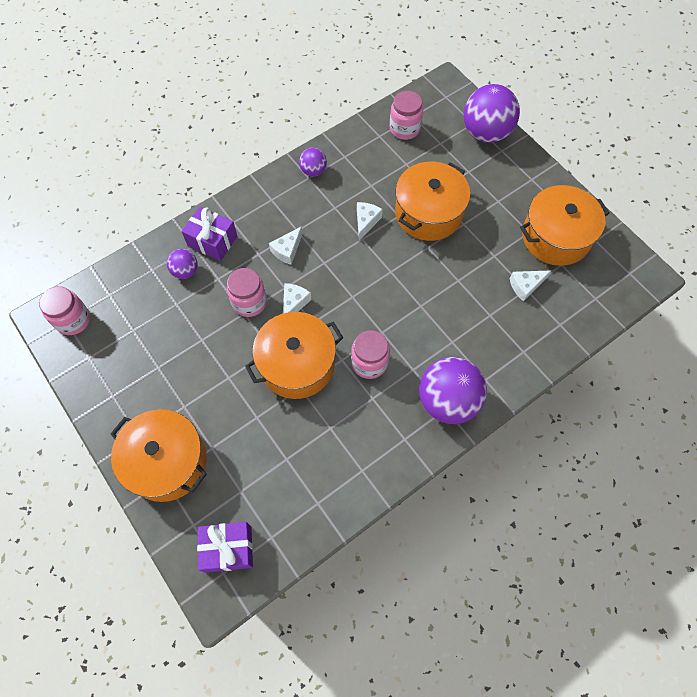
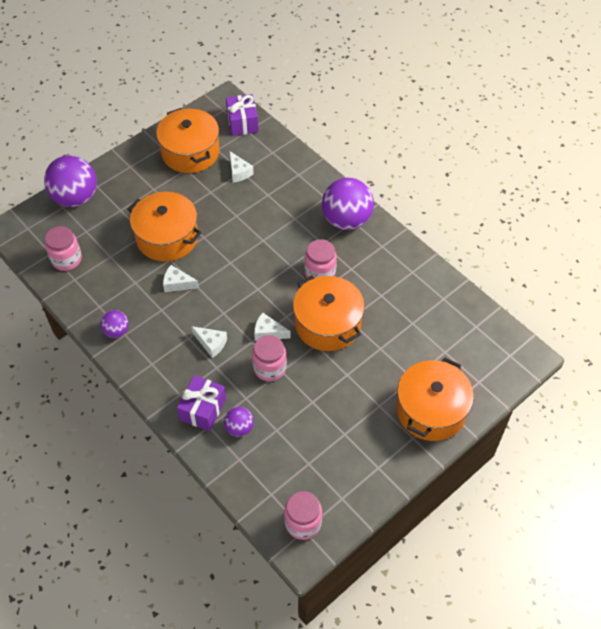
camera: 95 degrees left, 10 degrees down
(228, 549) = (491, 354): purple gift -> purple gift (242, 123)

